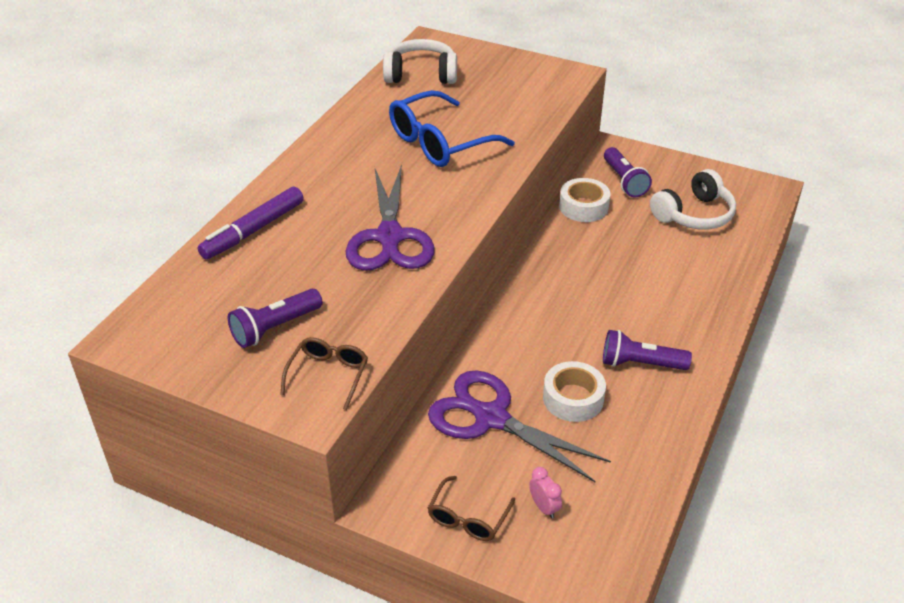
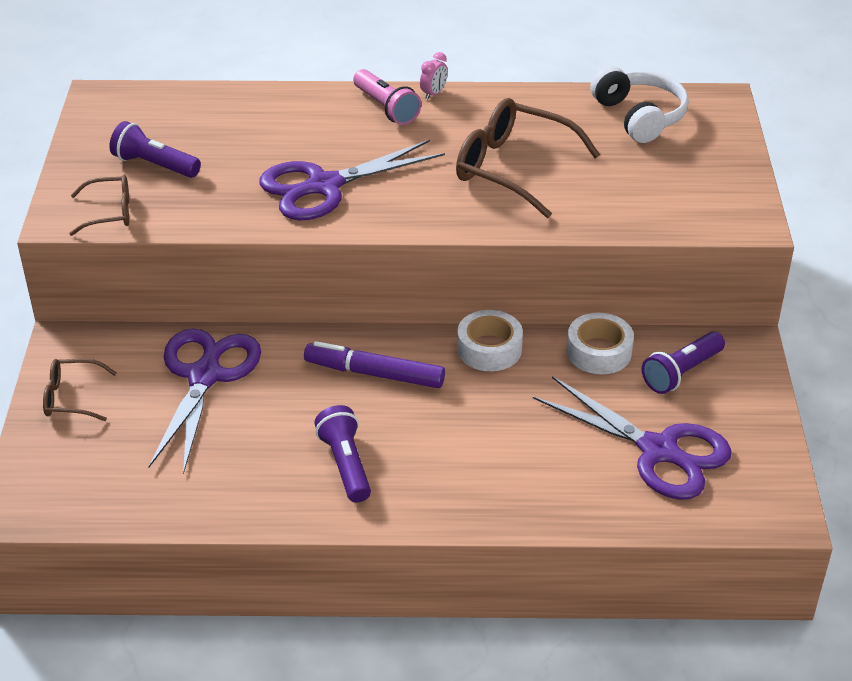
camera: 65 degrees right, 0 degrees up
(253, 230) = (281, 108): purple marker -> purple marker (374, 374)
(307, 177) = (386, 108): none -> pink flashlight
(440, 142) = (514, 168): blue glasses -> brown glasses
(544, 507) = (105, 443): pink clock -> pink clock (434, 94)
(573, 398) = (263, 426): white tape -> white tape (489, 349)
(694, 215) = (659, 451): white headphones -> purple scissors

